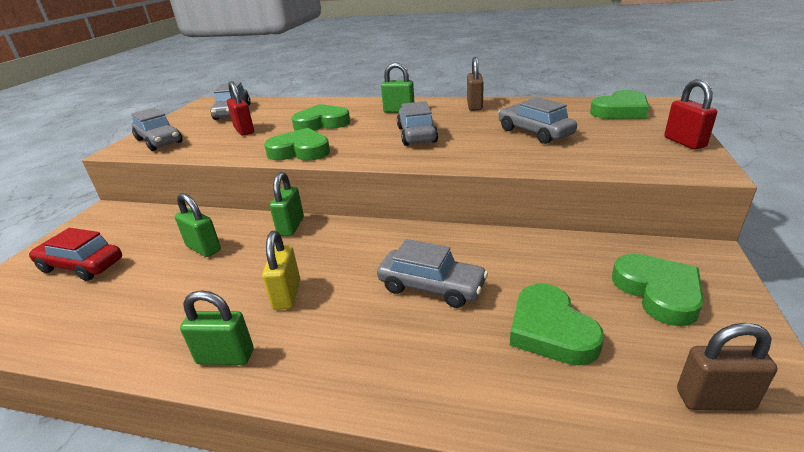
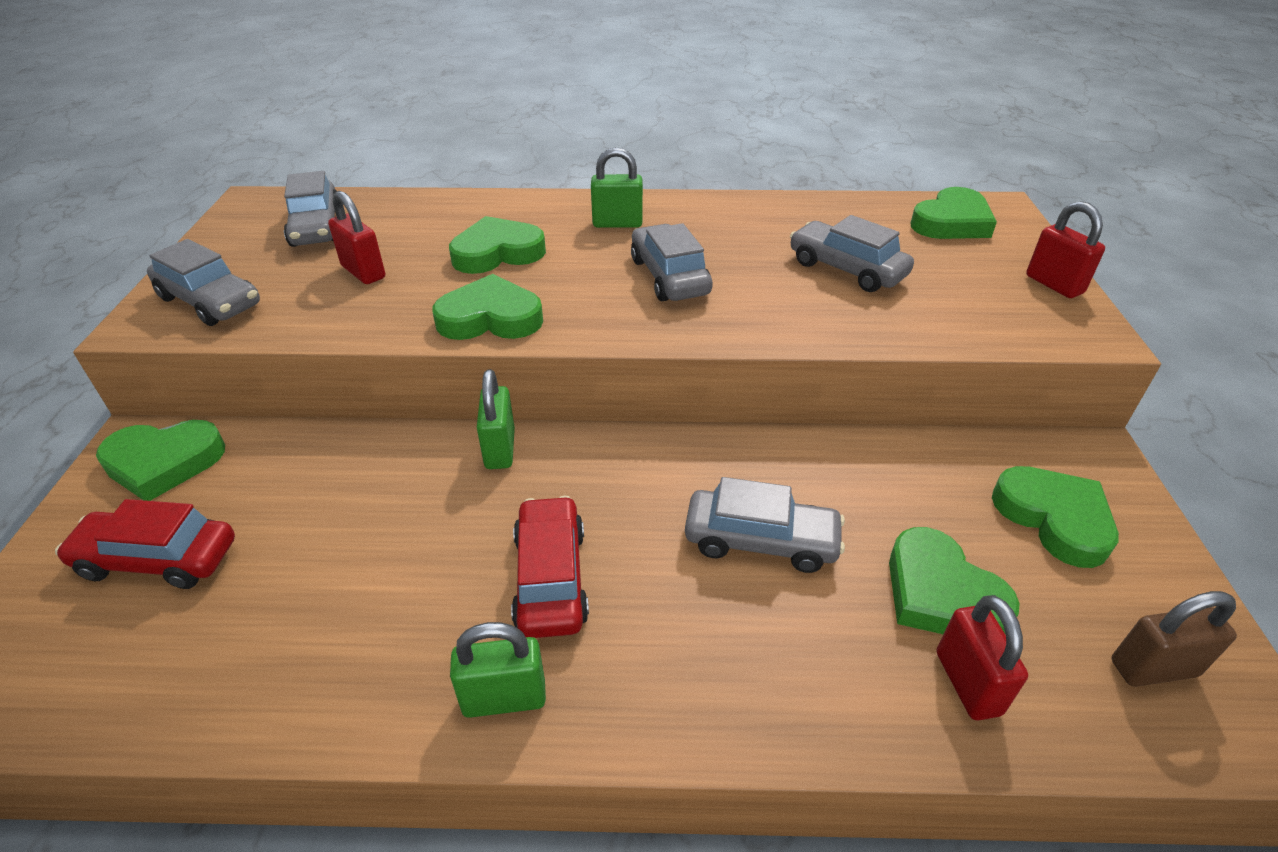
camera: 15 degrees left, 10 degrees up
(111, 222) = (164, 463): none -> green heart
(204, 248) = (369, 504): green padlock -> none
(287, 295) = (551, 578): yellow padlock -> red car
(474, 106) = (735, 212): brown padlock -> none
(550, 389) = (967, 683): none -> red padlock

